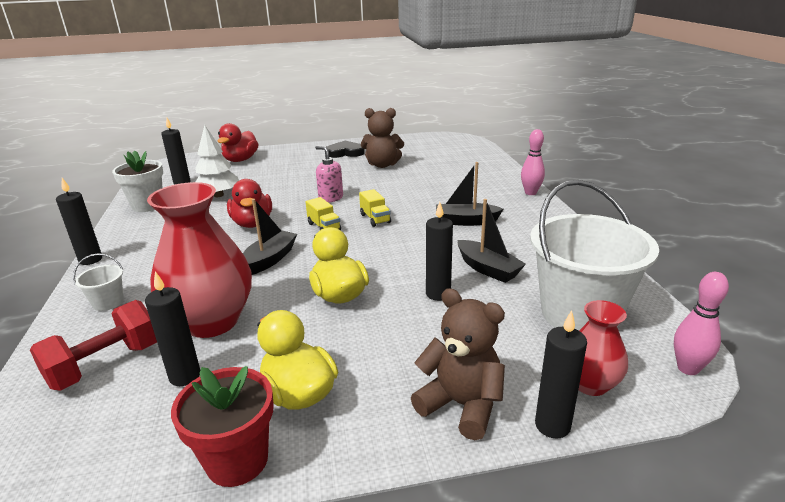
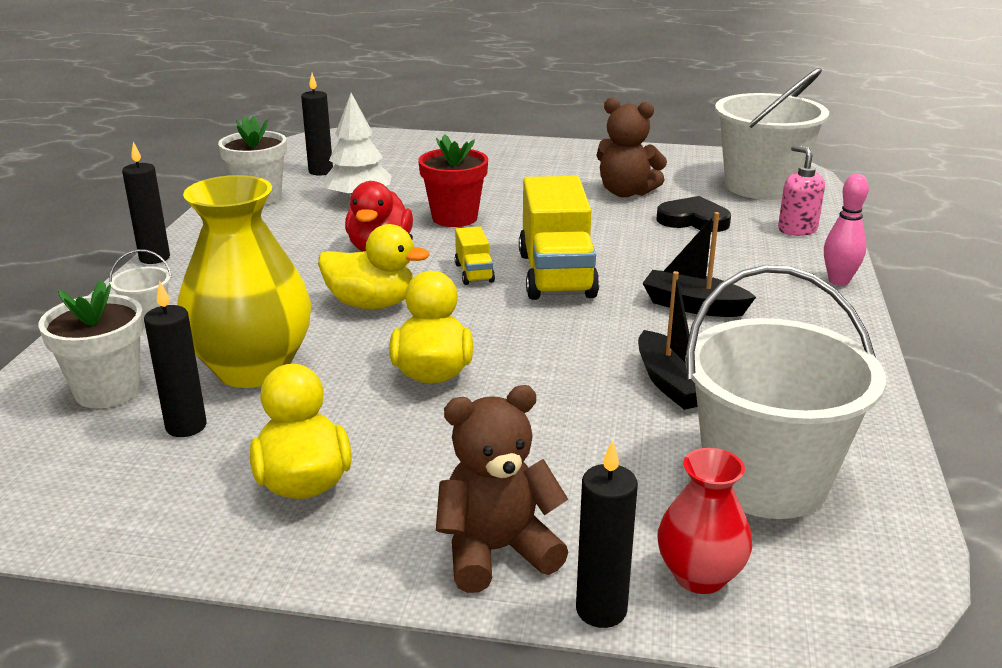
camera: 20 degrees right, 0 degrees up
(105, 365) = (107, 391): red dumbbell -> white flower pot
(212, 321) = (253, 369): red vase -> yellow vase
(237, 460) = (190, 535): red flower pot -> red flower pot (454, 218)
(240, 160) = (419, 150): red duck -> none
(269, 259) = (372, 304): black boat -> yellow duck
(330, 198) = (512, 231): pink soap dispenser -> pink soap dispenser (797, 229)
(345, 152) = (581, 163): black heart -> black heart (693, 220)
(375, 218) = (556, 275): yellow truck -> yellow truck, size x2.15
(438, 294) = (571, 402): black candle -> none
(453, 150) = (761, 186): none -> white bucket
(461, 405) = (497, 551): brown teddy bear -> brown teddy bear turned 75 degrees counterclockwise
(688, 368) = (872, 597): pink bowling pin -> none

